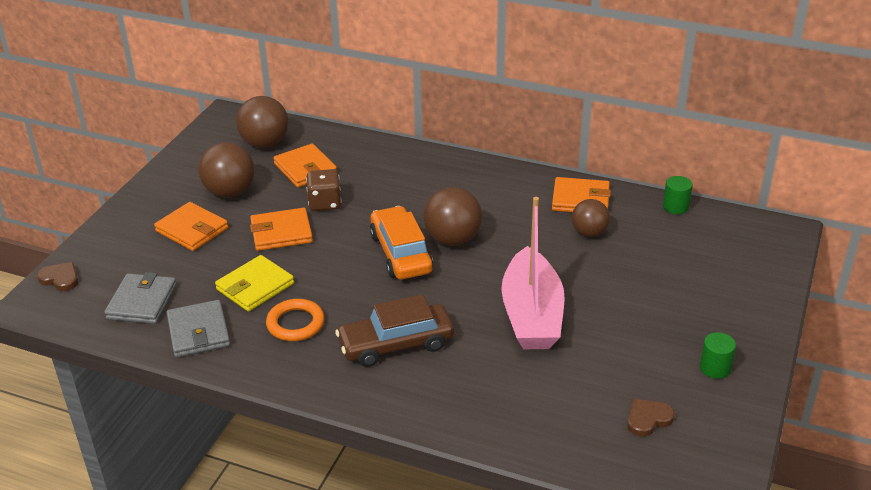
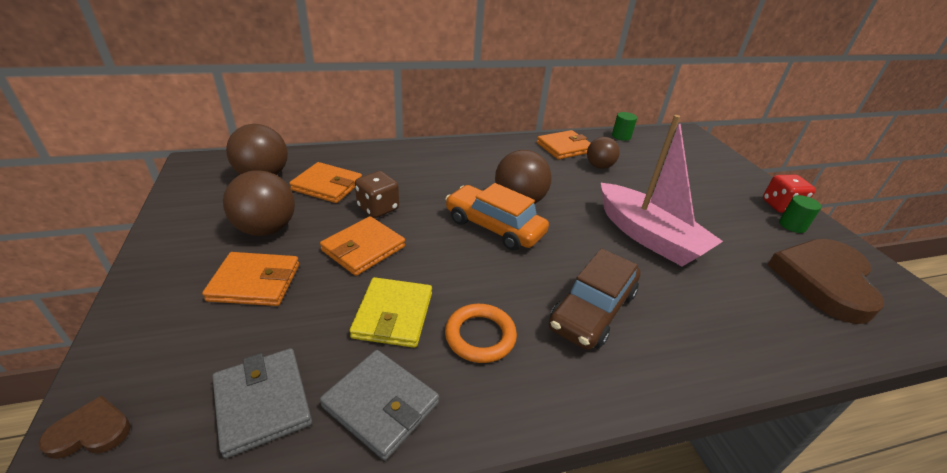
camera: 40 degrees left, 0 degrees up
(648, 419) = (824, 281): brown heart -> brown heart, size x2.36
(741, 347) = (780, 206): none -> red dice

